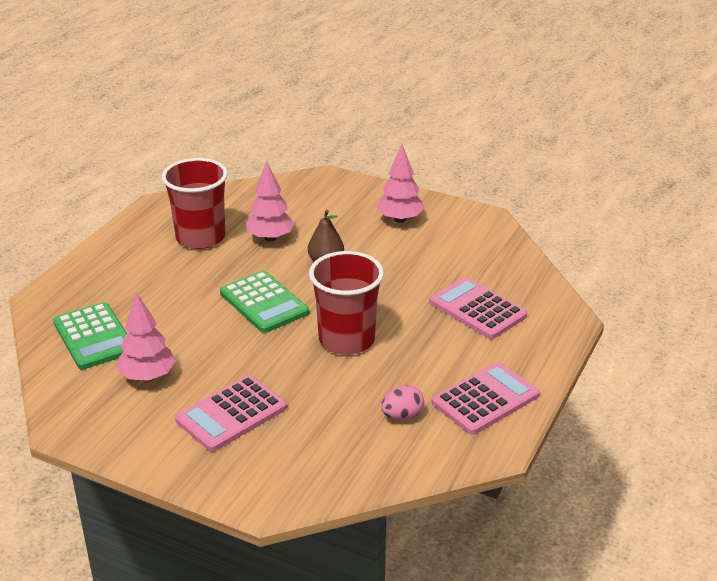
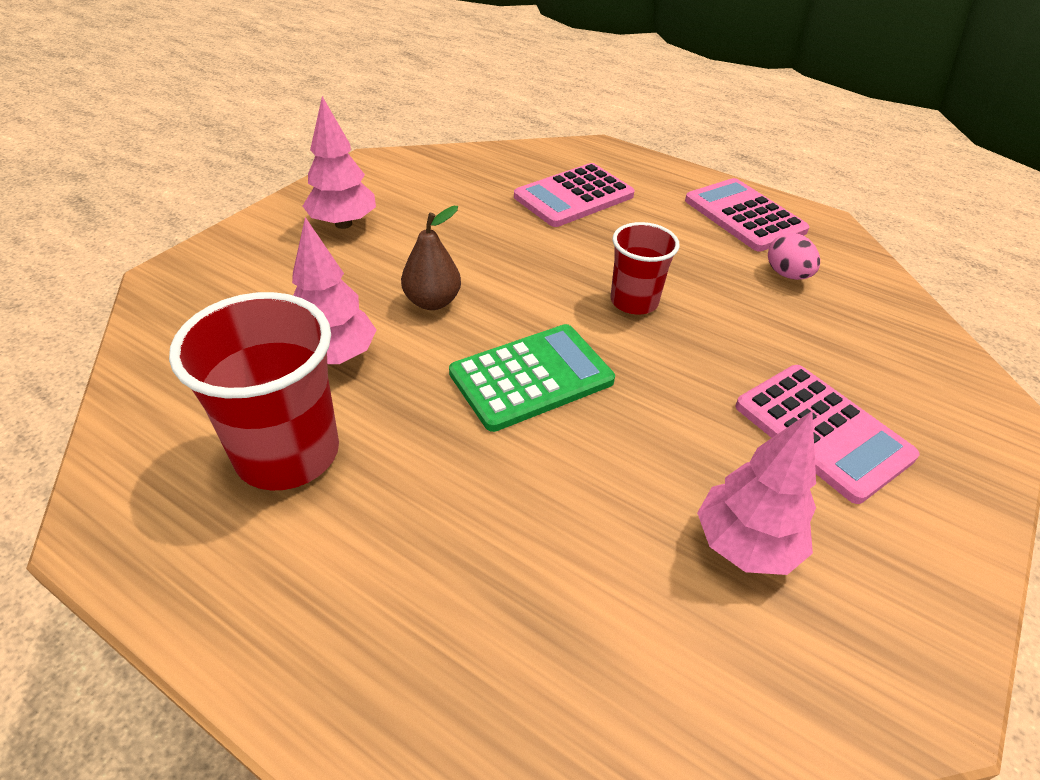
camera: 85 degrees left, 10 degrees up
(94, 337) = (618, 650): green calculator -> none
(346, 340) = (634, 301): red cup -> red cup, size x0.61

